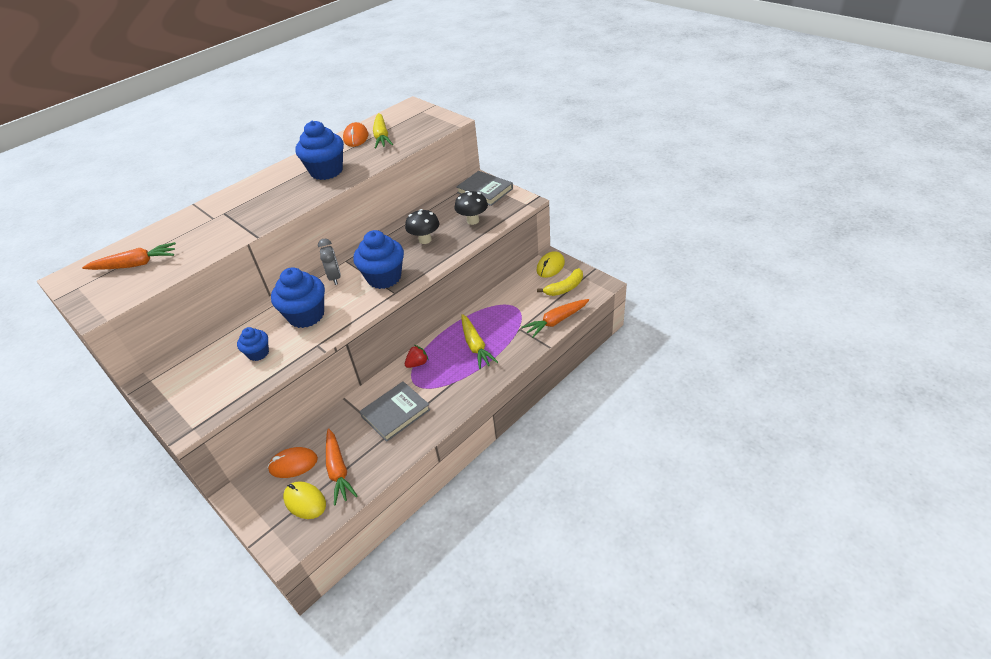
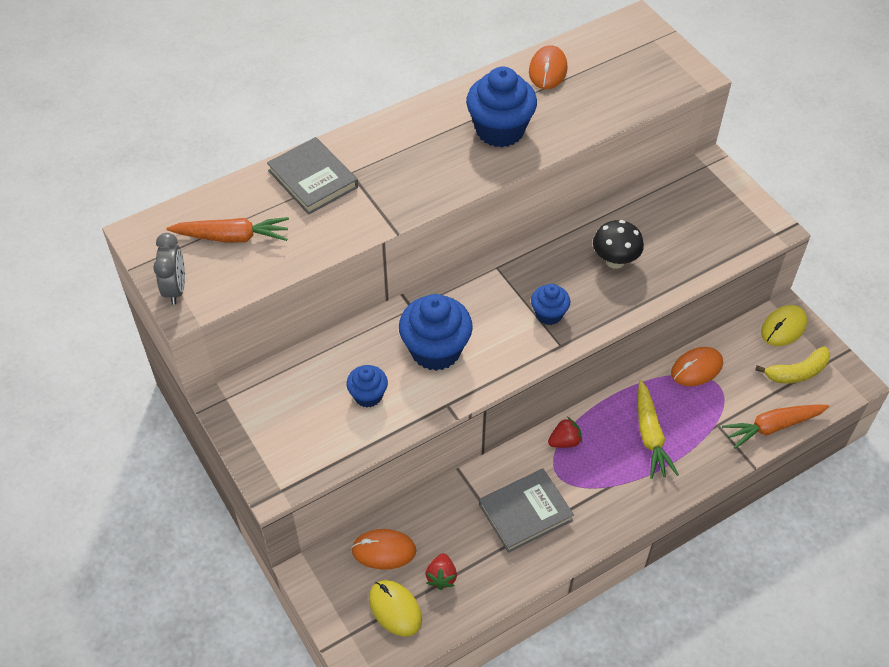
camera: 10 degrees right, 10 degrees up
(335, 277) = (479, 294): grey clock -> grey clock (175, 289)
(338, 470) = (441, 577): orange carrot -> red strawberry
(382, 136) = (587, 79): yellow carrot -> none
(384, 277) = (549, 314): blue cupcake -> blue cupcake, size x0.55
(473, 221) = (690, 244): black mushroom -> none
(485, 191) = (717, 190): grey book -> grey book (313, 179)
(499, 301) = (696, 368): none -> orange mouse

